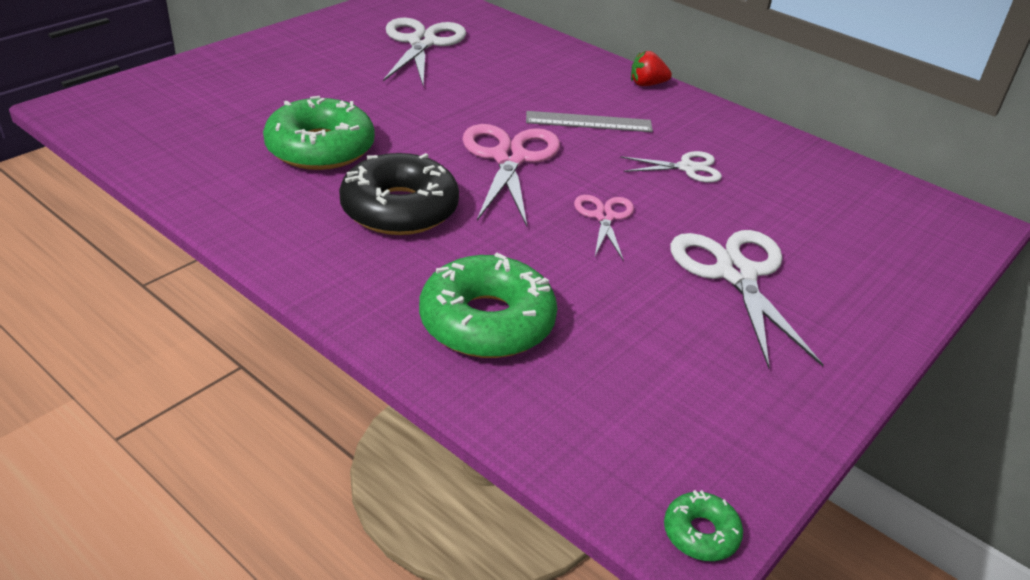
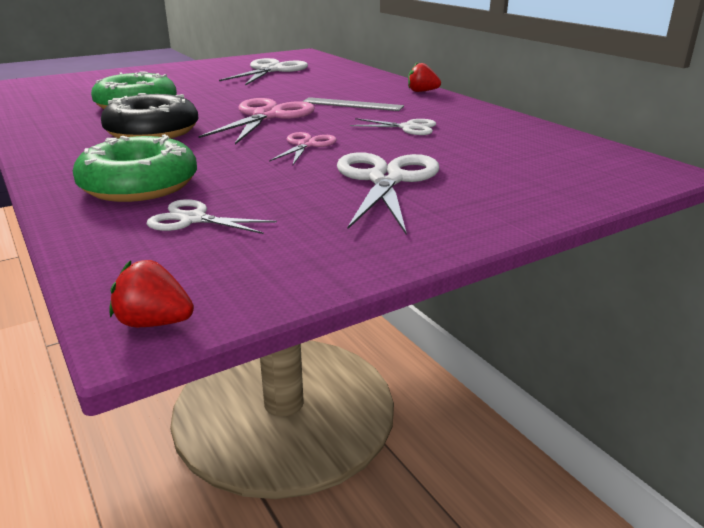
camera: 20 degrees right, 10 degrees down
(599, 374) = (193, 219): none -> white scissors
(701, 533) = (154, 322): green donut -> red strawberry

